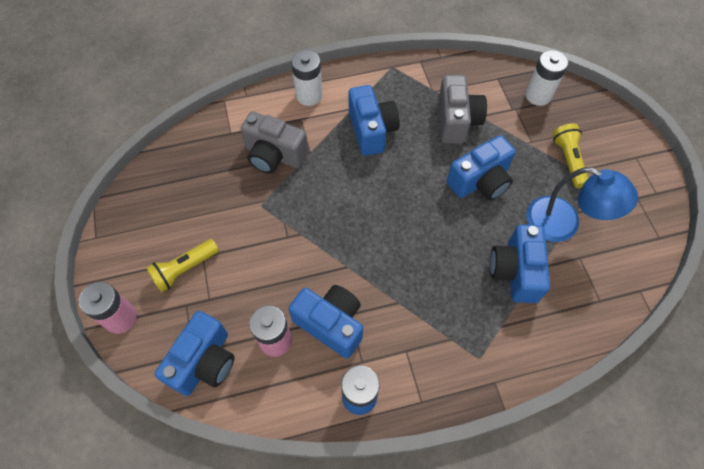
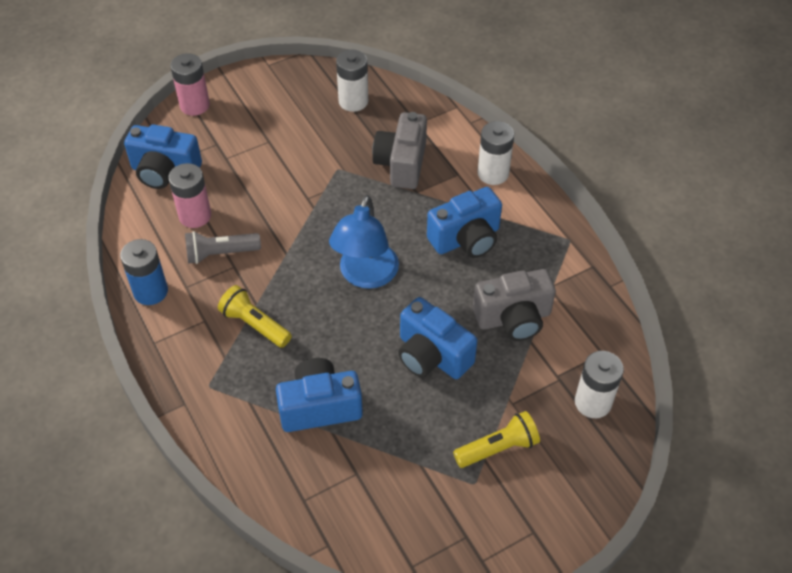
camera: 75 degrees right, 10 degrees down
(182, 175) = (353, 101): none -> white battery
(184, 269) = (252, 132): yellow flashlight -> yellow flashlight (255, 324)
(331, 324) = (220, 254): blue camera -> grey flashlight
(563, 224) = (398, 451): blue lamp -> blue lamp (365, 276)

